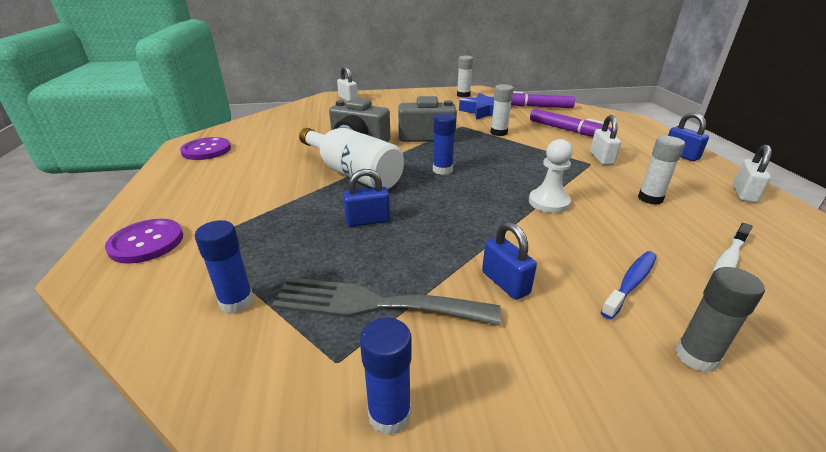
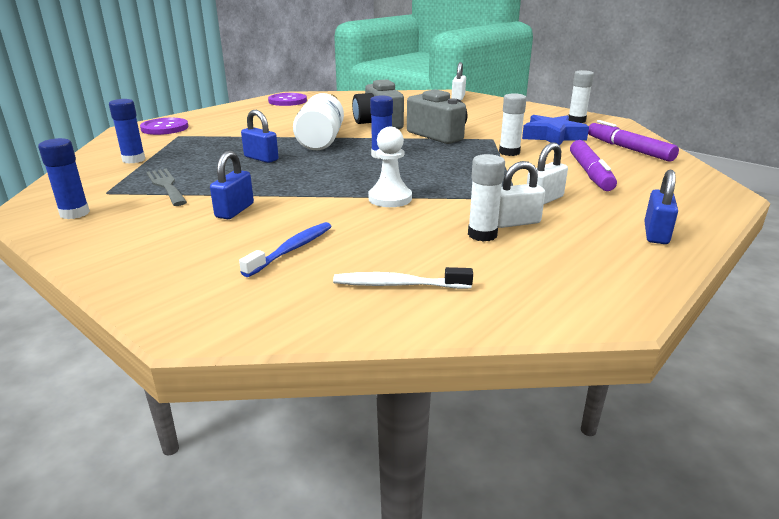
camera: 50 degrees right, 5 degrees down
(374, 304) = (166, 185): grey fork -> grey fork, size x0.65
(631, 283) = (292, 249): blue toothbrush -> blue toothbrush turned 60 degrees counterclockwise
(696, 356) = (212, 285): grey glue stick -> none
(744, 194) = (605, 280): white padlock -> white padlock (515, 222)

